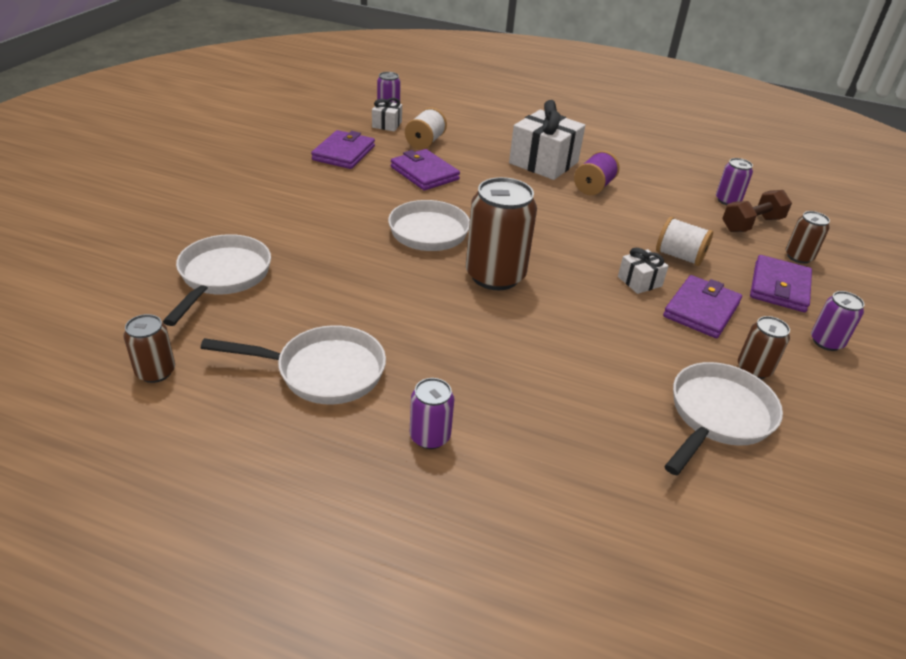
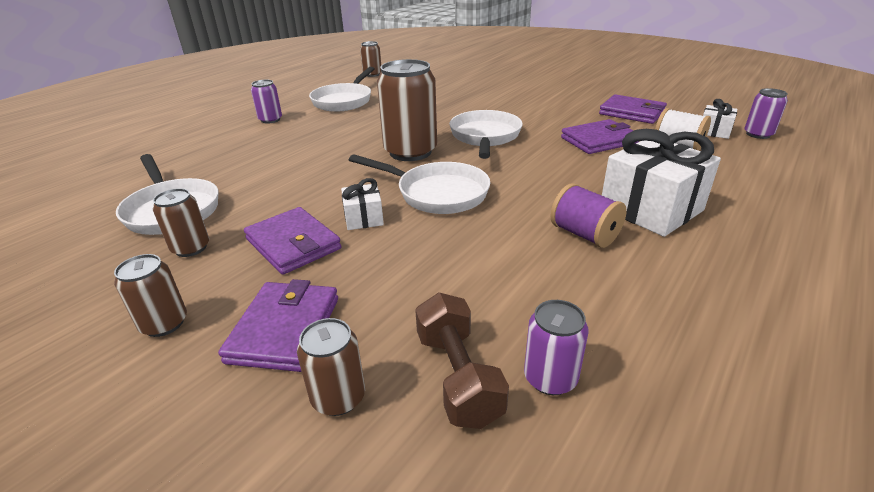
camera: 110 degrees right, 5 degrees down
(222, 277) = (447, 82): white pan -> white pan (436, 193)
(679, 256) = (396, 260): white spool -> none
(779, 287) = (284, 329): purple wallet -> purple wallet turned 60 degrees clockwise
(826, 342) = (164, 323): purple can -> brown can

